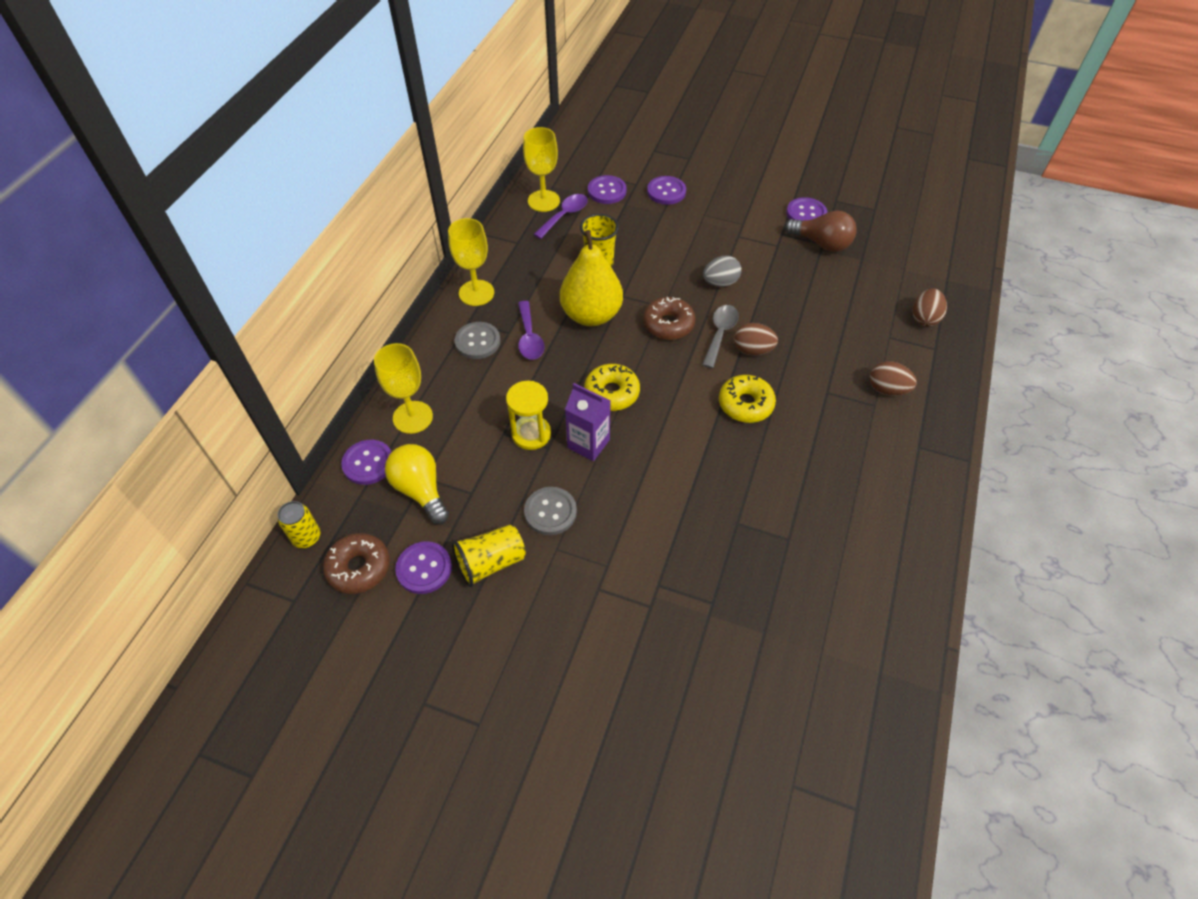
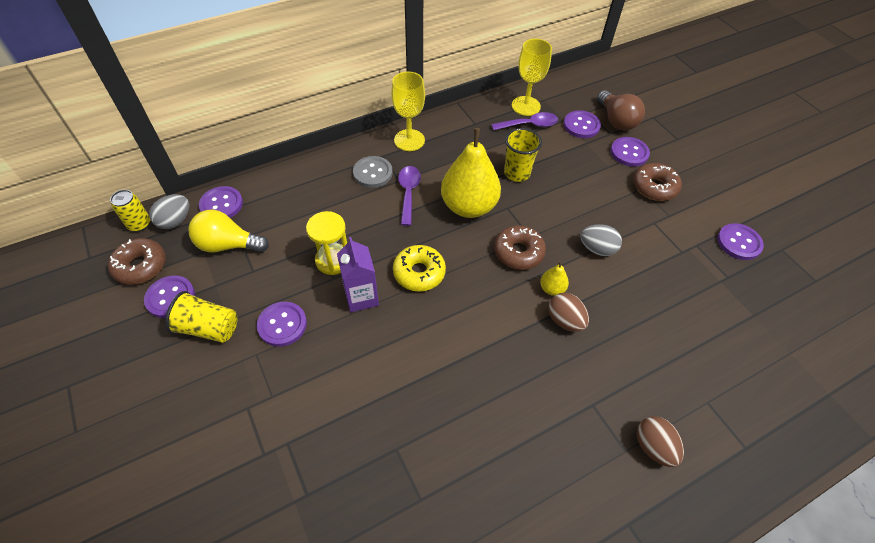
camera: 40 degrees right, 0 degrees up
(340, 508) = (175, 221): none -> grey egg
(412, 417) = (278, 194): yellow goblet -> none
(420, 490) = (228, 245): yellow light bulb -> yellow light bulb turned 90 degrees counterclockwise
(529, 337) = (408, 193): purple spoon -> purple spoon turned 150 degrees clockwise
(550, 512) = (282, 325): grey button -> purple button
(711, 208) = (654, 187): none -> brown donut
(720, 334) = (552, 289): grey spoon -> yellow pear
(745, 404) = (510, 359): yellow donut -> none
(821, 243) = (727, 276): brown light bulb -> brown light bulb (616, 120)
(924, 318) = (764, 411): brown egg -> none

